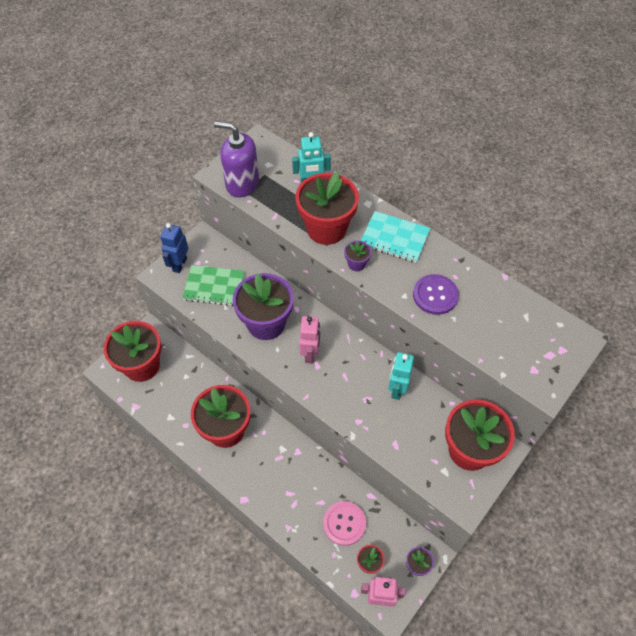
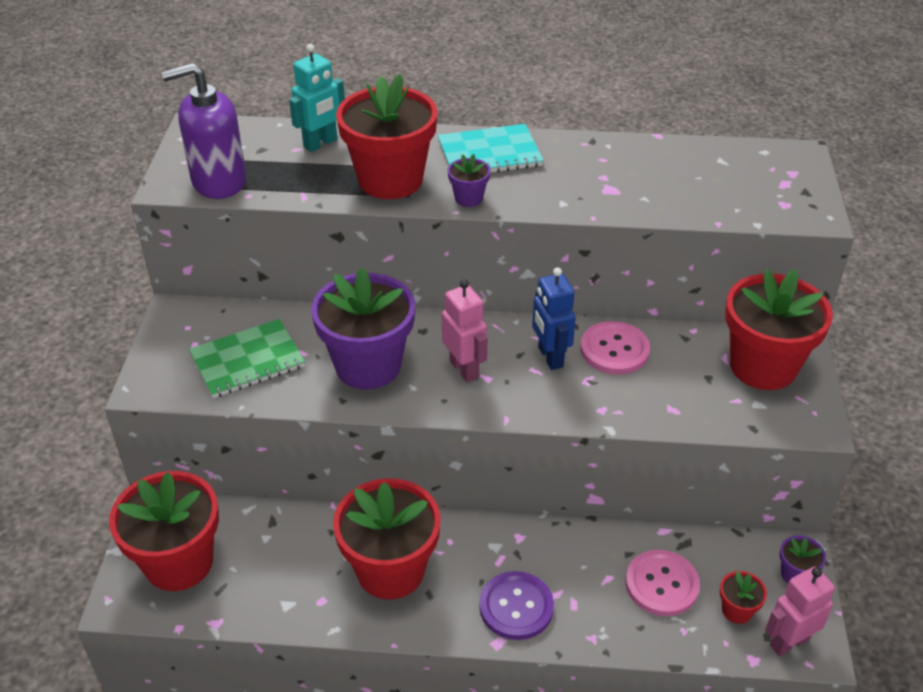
camera: 35 degrees left, 15 degrees down
(179, 264) = (166, 360): blue robot -> blue robot (550, 357)
(397, 389) = (614, 350): turquoise robot -> pink button
(435, 295) = (599, 186): purple button -> purple button (516, 607)

